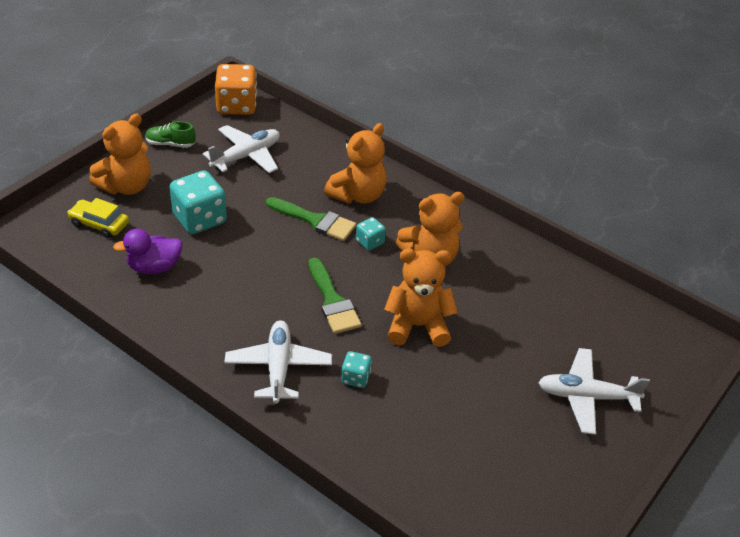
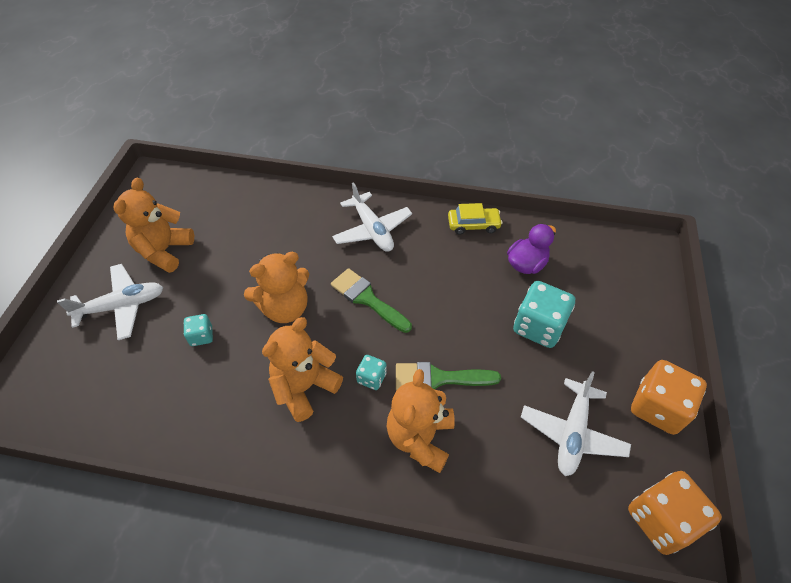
camera: 155 degrees right, 10 degrees up
(99, 224) = (607, 281): yellow car -> yellow car (473, 224)
(126, 186) = (633, 330): orange teddy bear -> orange teddy bear (164, 251)
(170, 144) = (657, 407): green shoe -> orange dice
(355, 378) = (313, 245): turquoise dice -> turquoise dice (201, 336)

